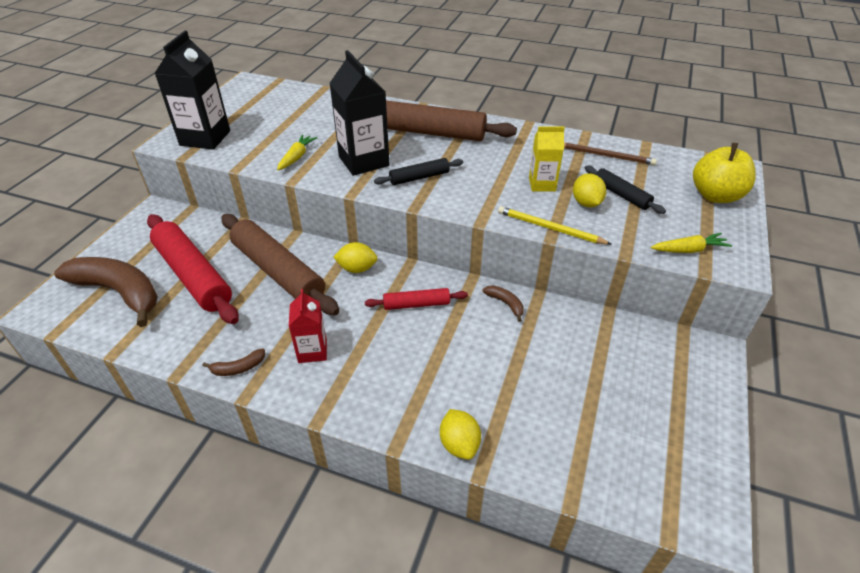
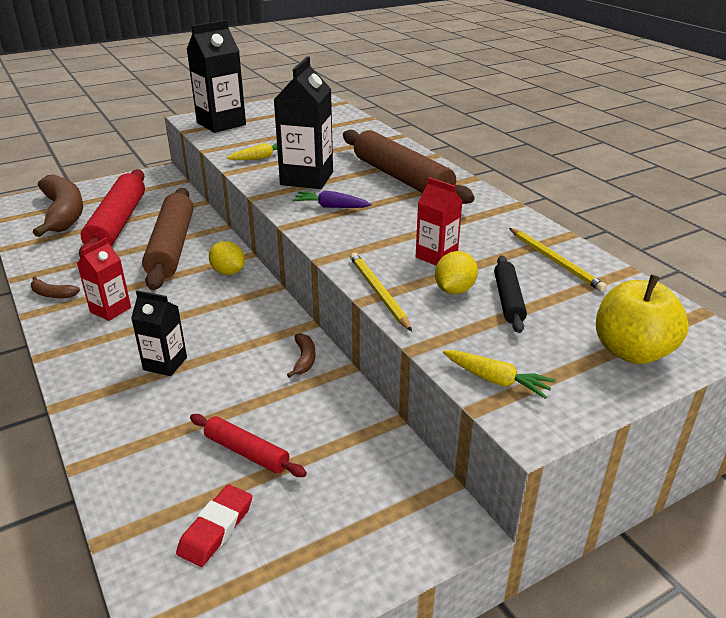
camera: 40 degrees right, 10 degrees down
(416, 304) = (231, 320): red rolling pin -> red rolling pin (246, 452)
(419, 177) = (331, 207): black rolling pin -> purple carrot
(422, 365) = (165, 364): none -> black carton
(459, 444) = (100, 435): yellow lemon -> none
(542, 184) = (436, 256): yellow carton -> red carton
(605, 155) = (555, 261): brown pencil -> yellow pencil
(617, 444) = (216, 529): none -> red eraser

